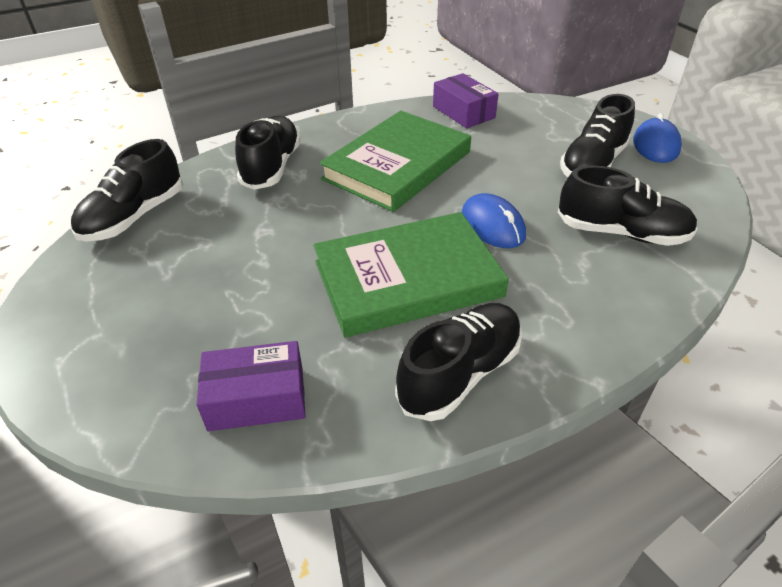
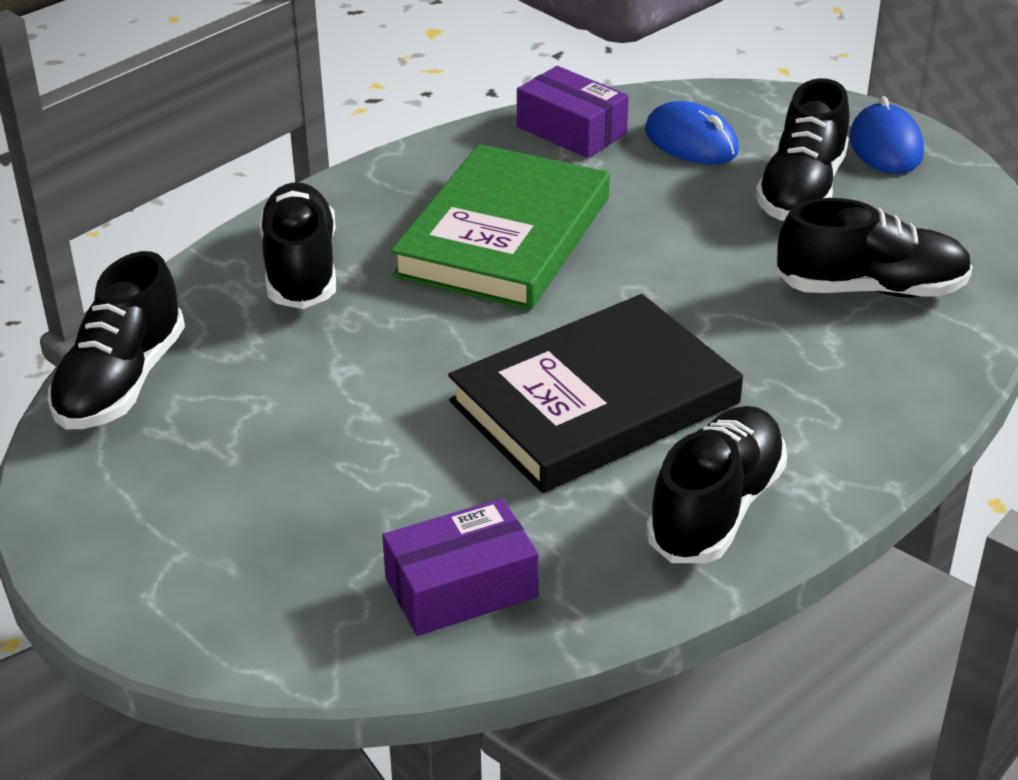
camera: 15 degrees left, 5 degrees down
(407, 279) = (594, 402): green book -> black book
(492, 225) = (686, 307): blue mouse -> blue mouse (691, 141)

